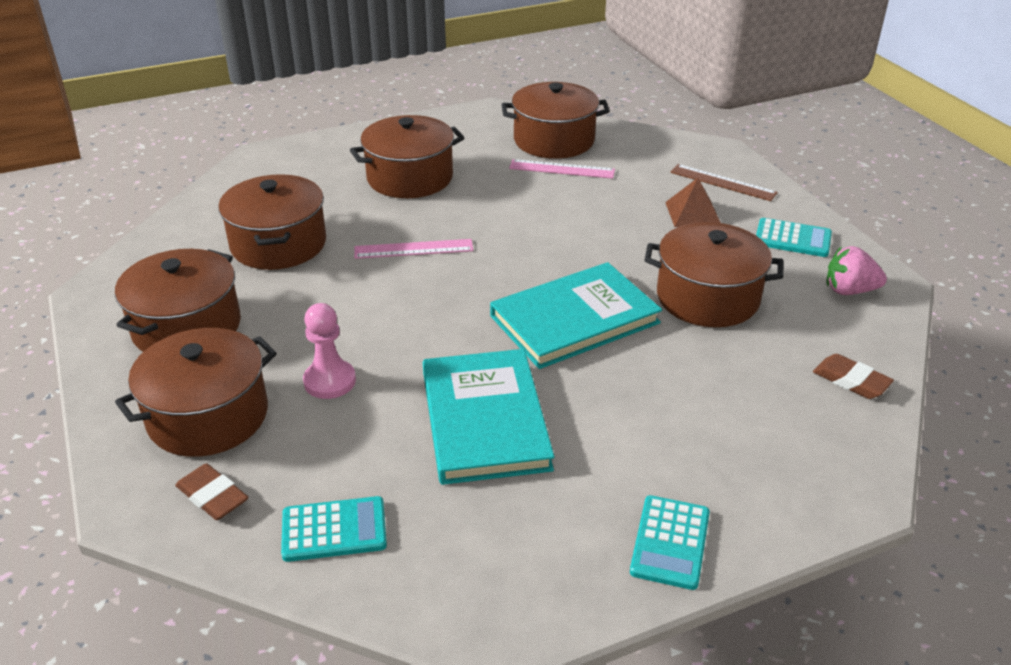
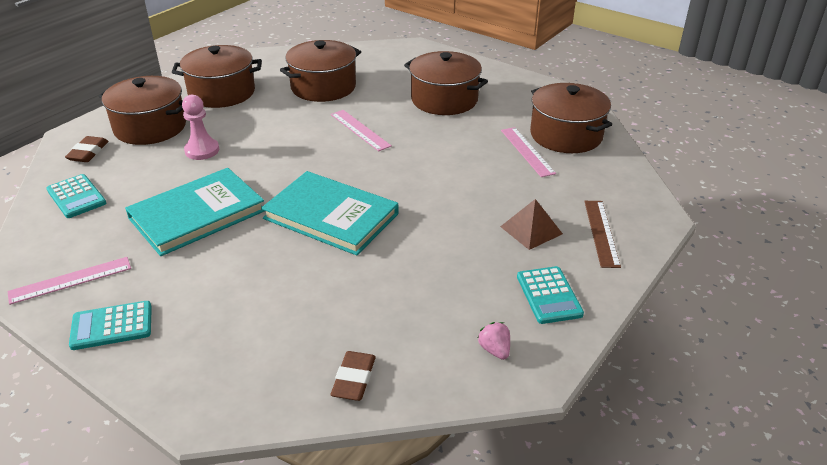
camera: 60 degrees right, 0 degrees up
(545, 568) = (70, 280): none -> pink ruler
(707, 297) = (411, 270): brown pot -> none
(849, 290) = (494, 350): pink strawberry -> pink strawberry, size x0.65

